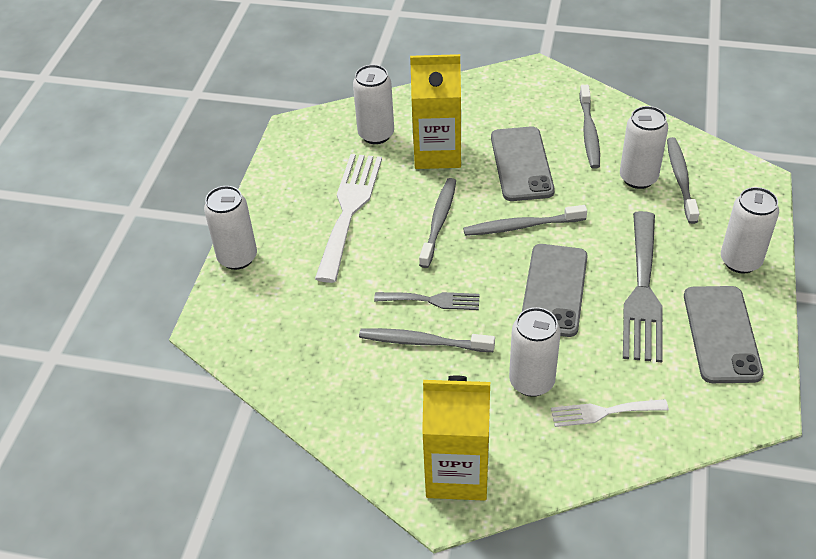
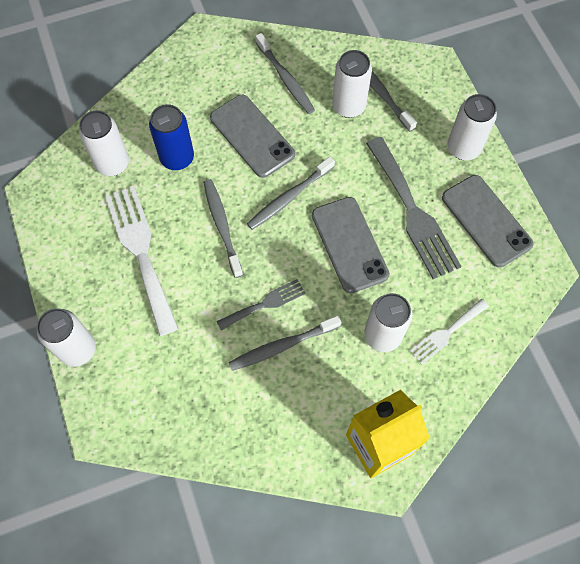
camera: 35 degrees left, 20 degrees up
(437, 153) = (177, 158): yellow carton -> blue can

